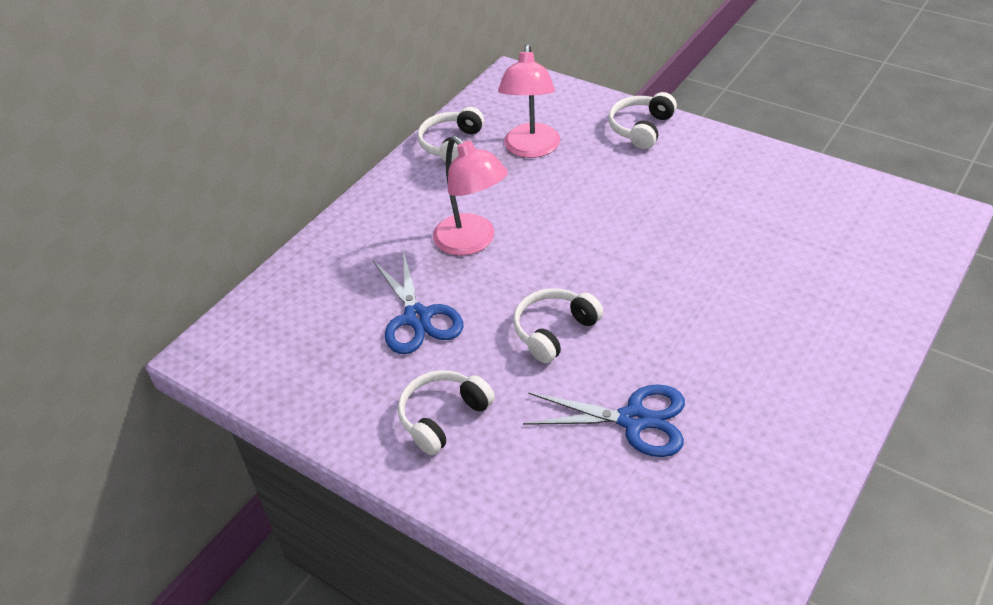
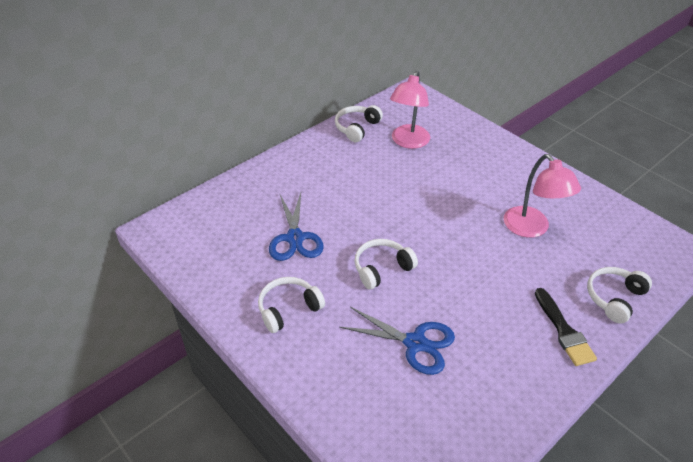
camera: 10 degrees right, 0 degrees up
(472, 242) = (348, 196): pink lamp -> pink lamp (531, 229)
(641, 128) = (487, 144): white headphones -> white headphones (614, 298)
(823, 355) = (564, 331): none -> black brush

